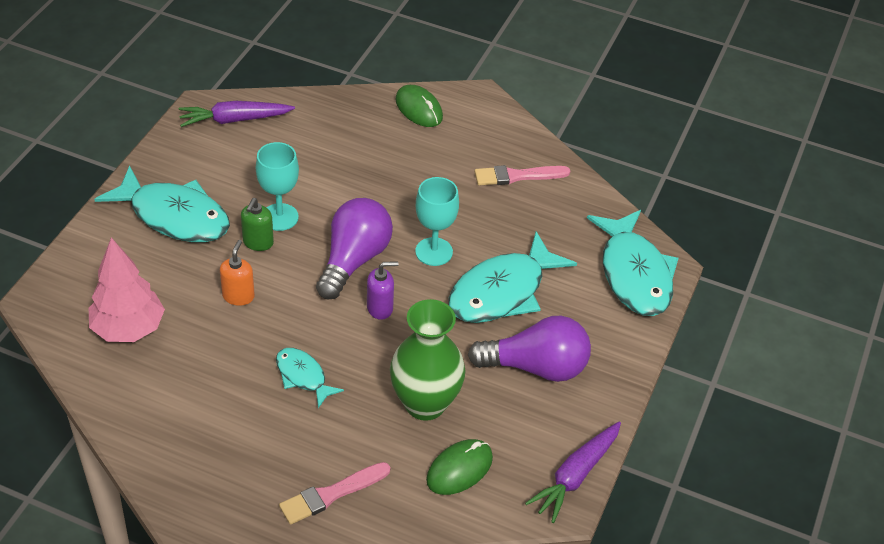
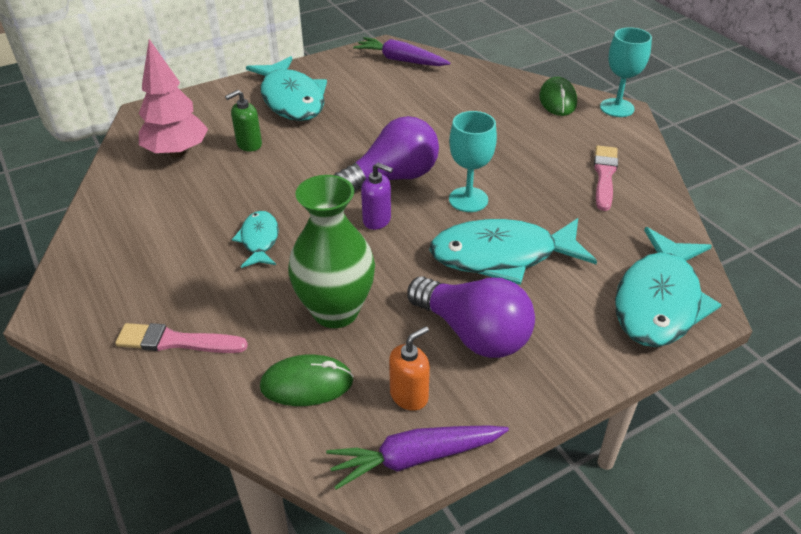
camera: 40 degrees right, 5 degrees down
(238, 296) = (276, 164): orange soap dispenser -> orange soap dispenser (409, 395)
(258, 242) = (331, 137): green soap dispenser -> green soap dispenser (249, 144)
(279, 217) = (366, 128): turquoise goblet -> turquoise goblet (617, 108)
(517, 176) = (604, 175): pink brush -> pink brush turned 75 degrees clockwise

